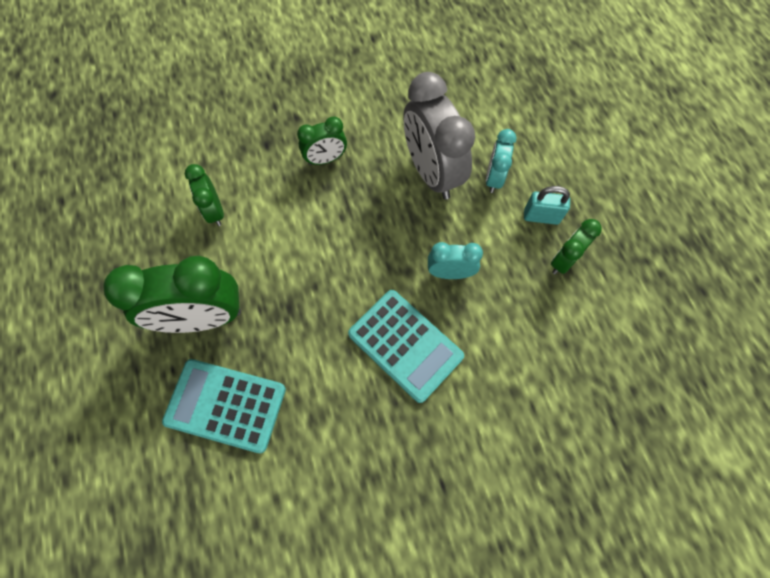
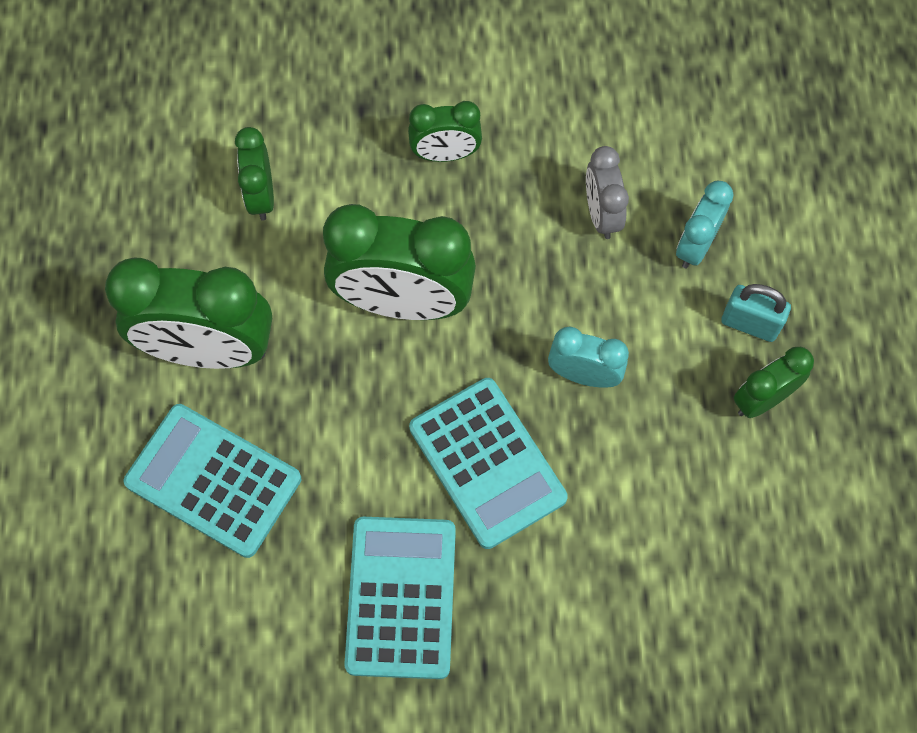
camera: 15 degrees right, 0 degrees up
(323, 255) = (403, 302): none -> green clock
(373, 451) = (401, 597): none -> turquoise calculator
(431, 173) = (601, 214): grey clock -> grey clock, size x0.53

